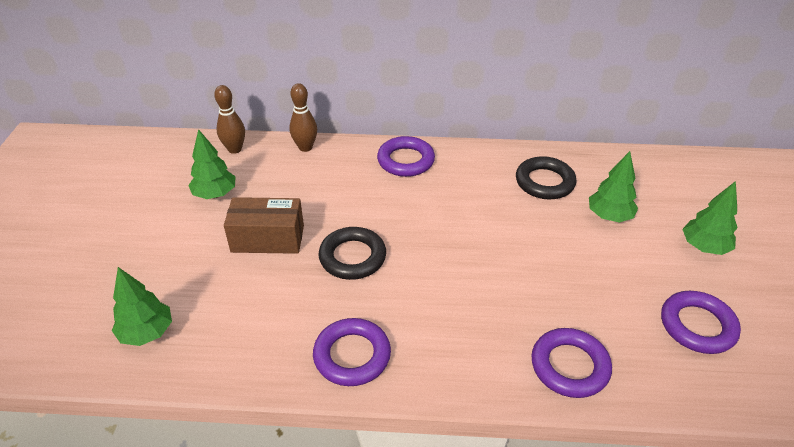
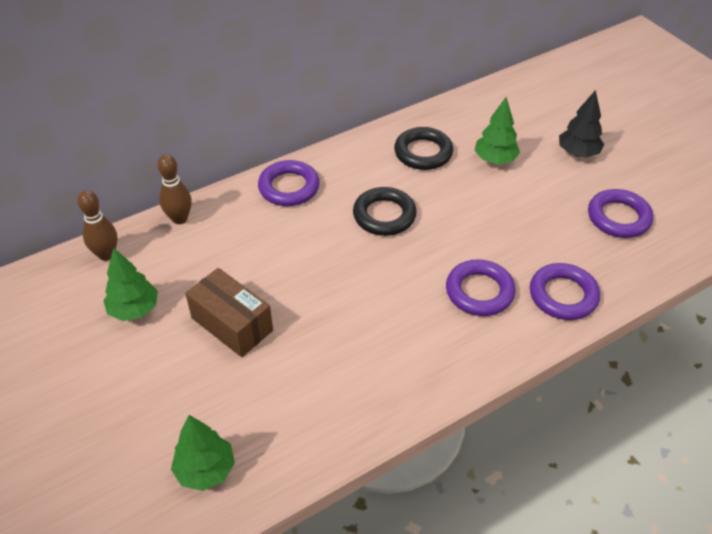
camera: 35 degrees left, 5 degrees up
(268, 238) = (232, 324): brown box -> brown box turned 75 degrees clockwise
(352, 257) = (325, 300): black ring -> black ring (384, 215)
(352, 355) = (403, 381): purple ring -> purple ring (479, 292)
(704, 247) = (578, 153): green tree -> black tree

